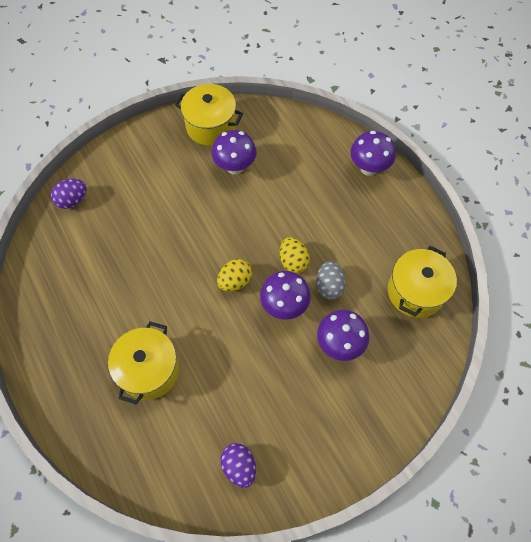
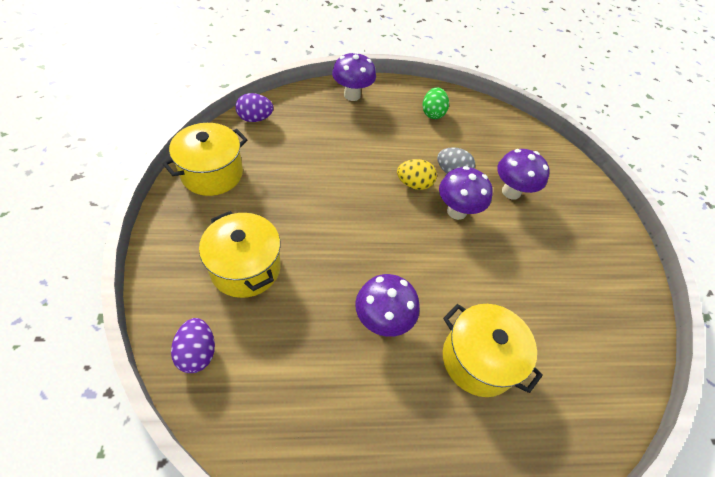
camera: 70 degrees left, 10 degrees down
(235, 167) = (279, 177): purple mushroom -> purple mushroom (382, 321)
(235, 281) = (410, 236): yellow egg -> none
(239, 466) = (608, 320): purple egg -> purple egg (255, 118)
(397, 241) = (432, 113): none -> green egg
(415, 292) = (483, 126): yellow pot -> yellow pot (245, 268)

